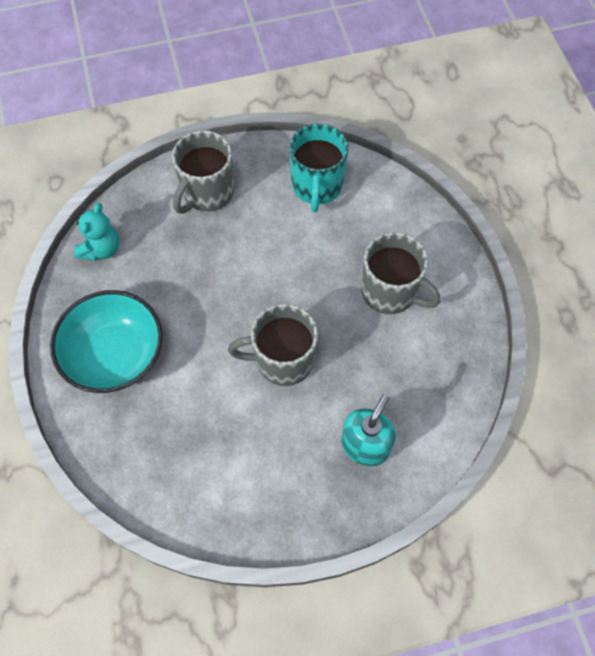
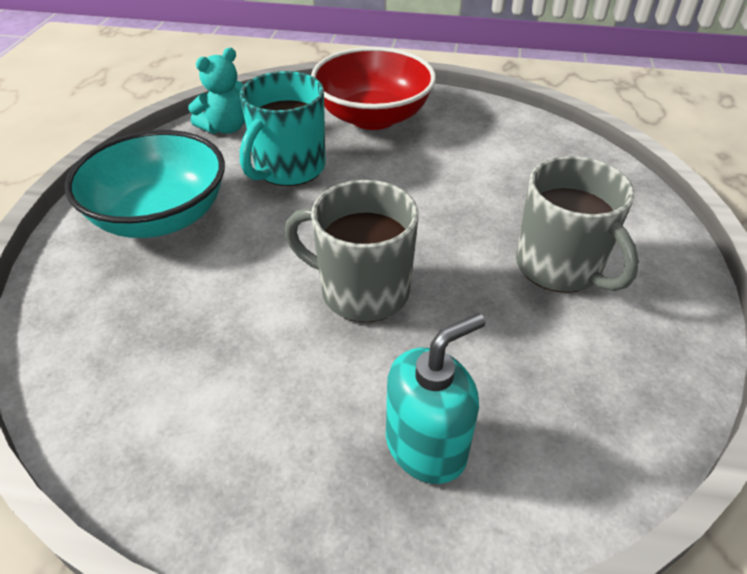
camera: 25 degrees right, 20 degrees down
(207, 193) = (373, 117): grey mug -> red bowl
(317, 186) = (507, 144): turquoise mug -> turquoise mug (288, 168)

